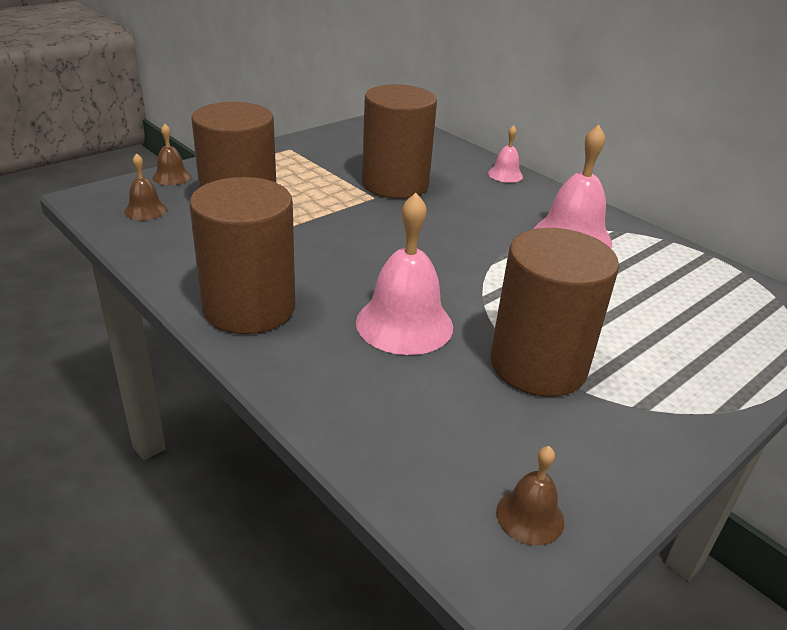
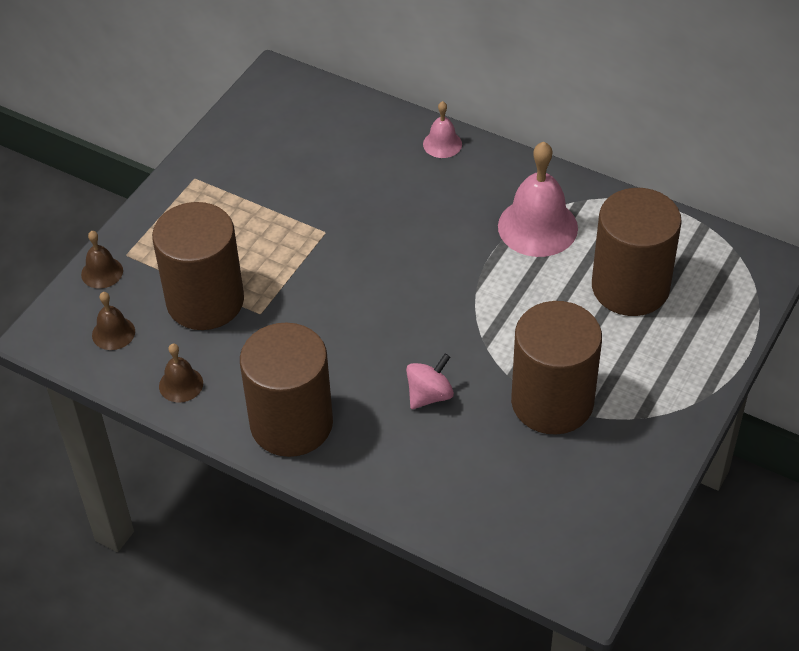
camera: 15 degrees left, 15 degrees up
(395, 184) = (336, 202): brown cylinder -> brown cylinder (630, 287)
(404, 324) = (429, 395): pink bell -> pink spinning top
(530, 516) = (585, 539): brown bell -> brown bell (181, 384)

